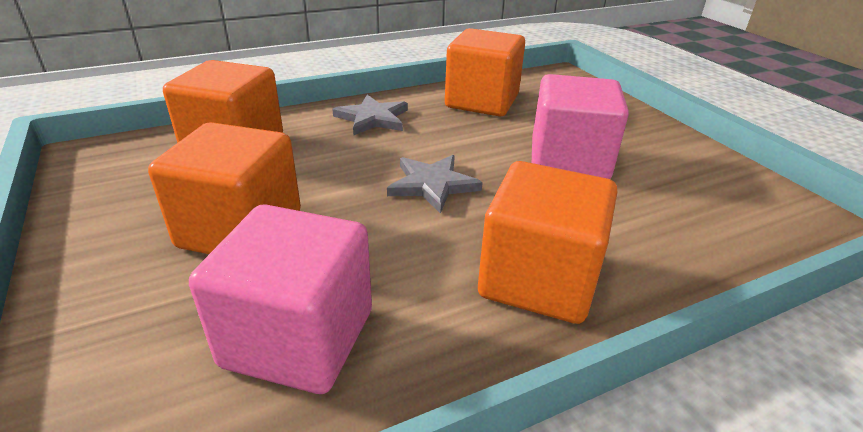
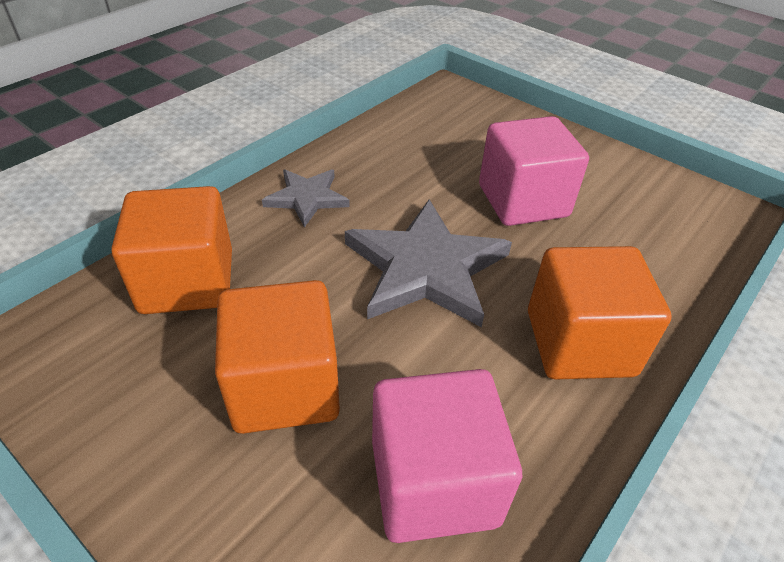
camera: 25 degrees left, 10 degrees up
(432, 185) = (426, 268): grey star -> grey star, size x1.78
(482, 101) = (399, 145): orange cube -> none

